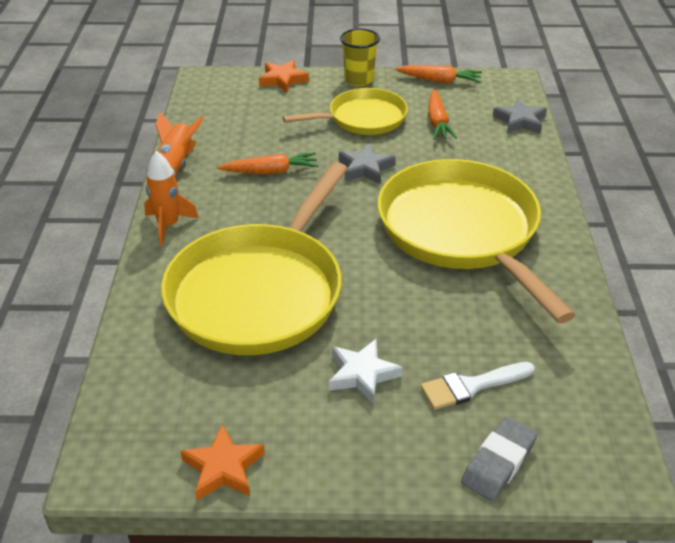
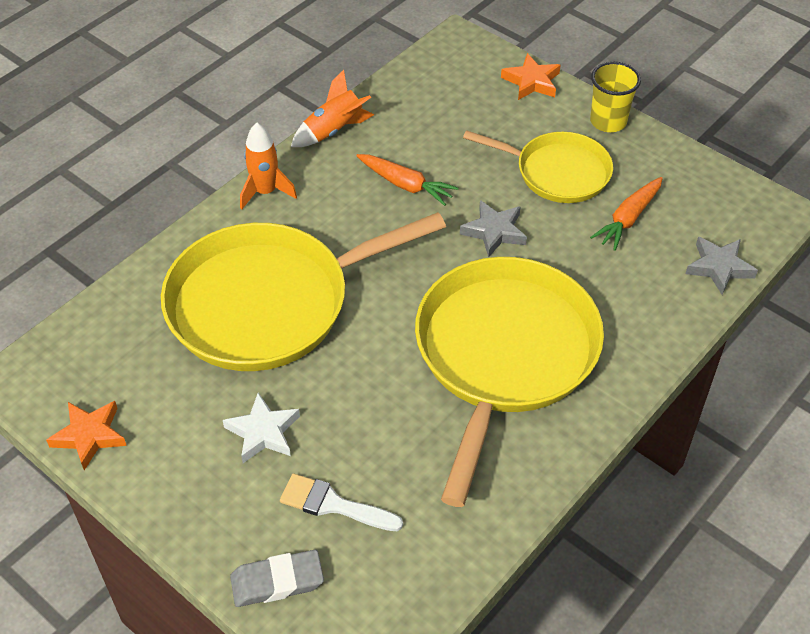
camera: 40 degrees right, 10 degrees up
(439, 81) = (692, 168): orange carrot -> none

